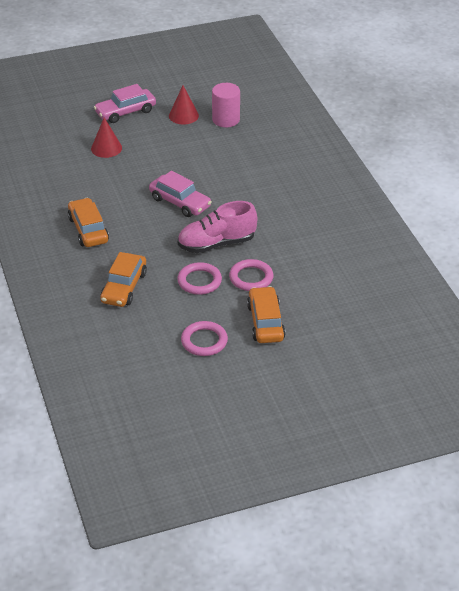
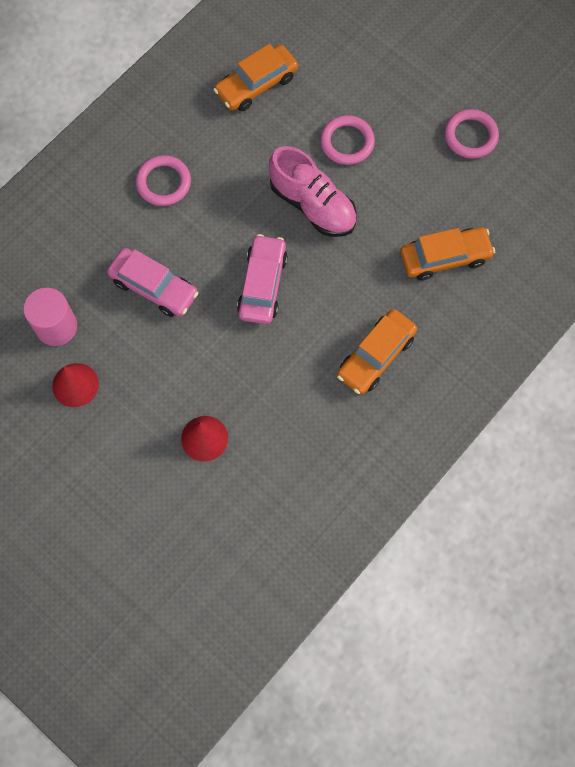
camera: 120 degrees left, 30 degrees up
(125, 112) = (107, 465): pink car -> pink car (154, 287)
(199, 281) = (385, 189): pink ring -> pink ring (163, 183)
(265, 322) = (405, 96): orange car -> orange car (256, 84)

